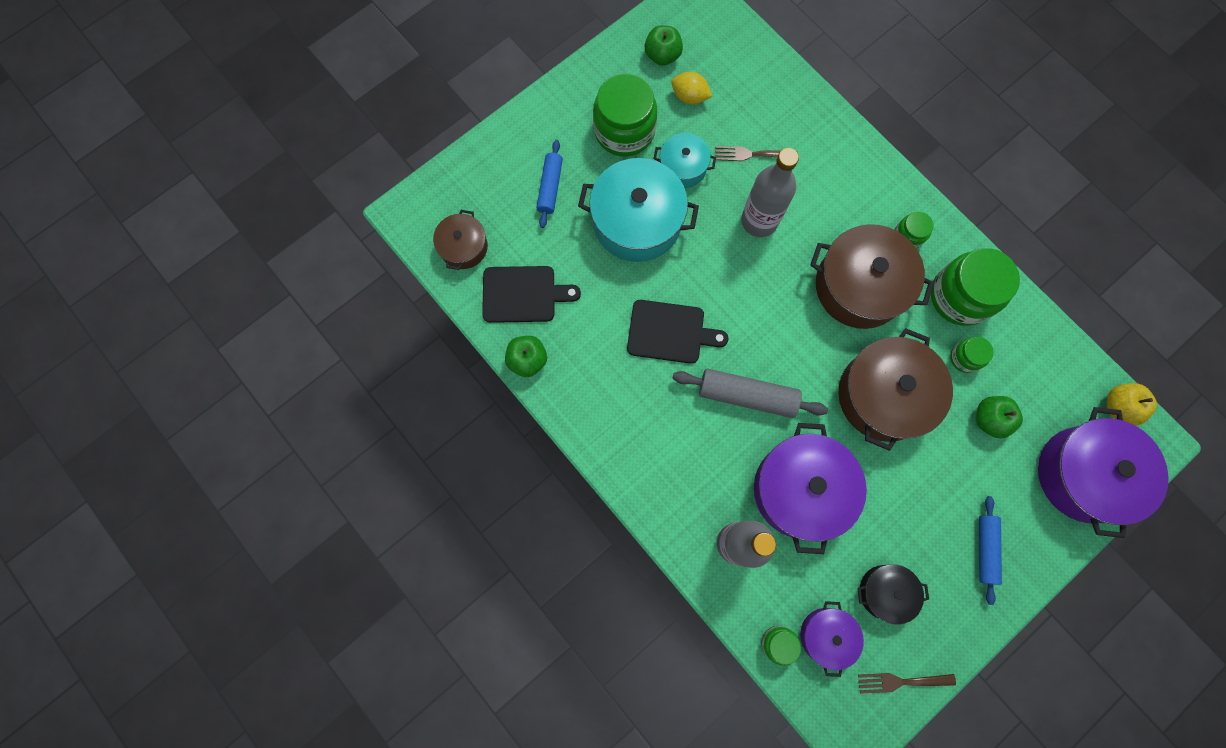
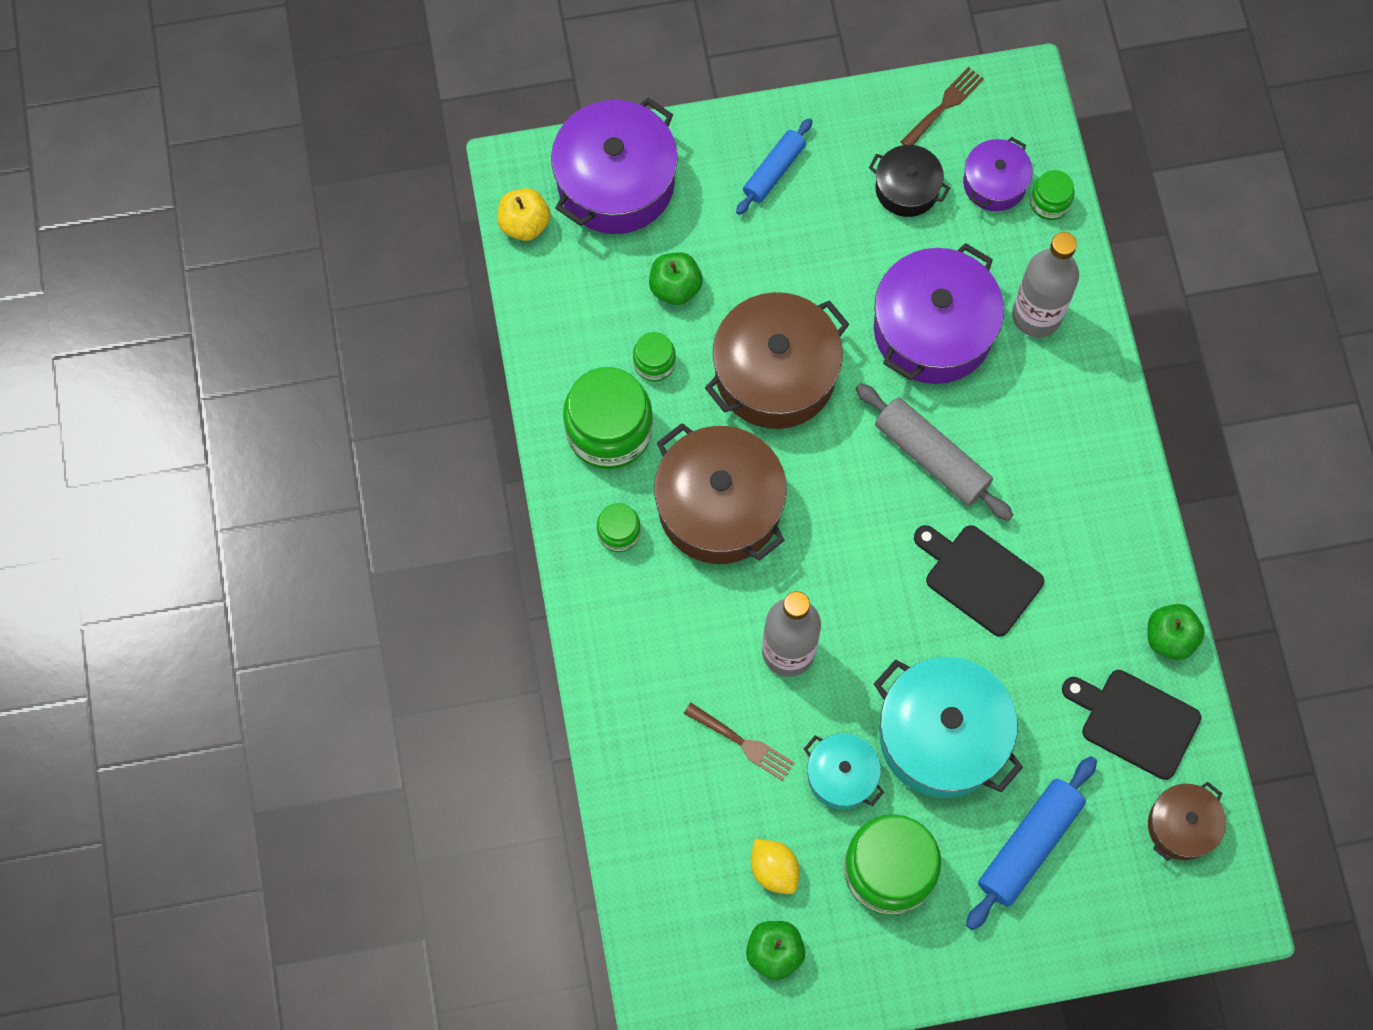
camera: 150 degrees left, 5 degrees down
(550, 187) = (1029, 845): blue rolling pin -> blue rolling pin, size x1.54
(901, 681) = (944, 106): brown fork -> brown fork turned 75 degrees counterclockwise

